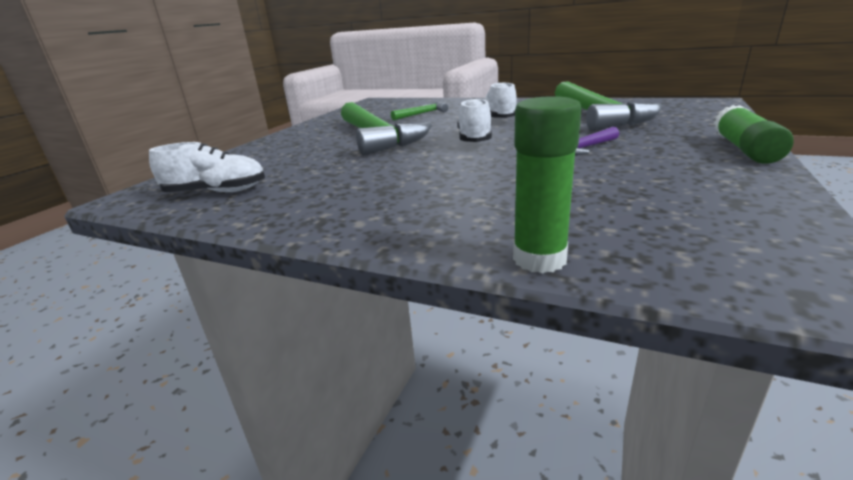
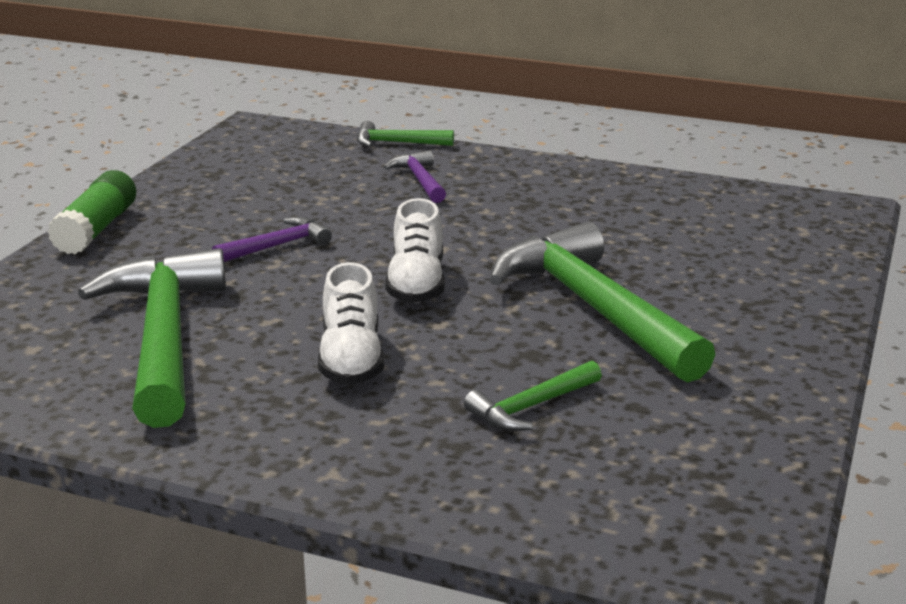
camera: 175 degrees right, 0 degrees up
(216, 192) = (736, 209): white shoe -> none
(490, 204) = (419, 180): none -> purple hammer
(539, 259) = (397, 143): green glue stick -> green hammer

